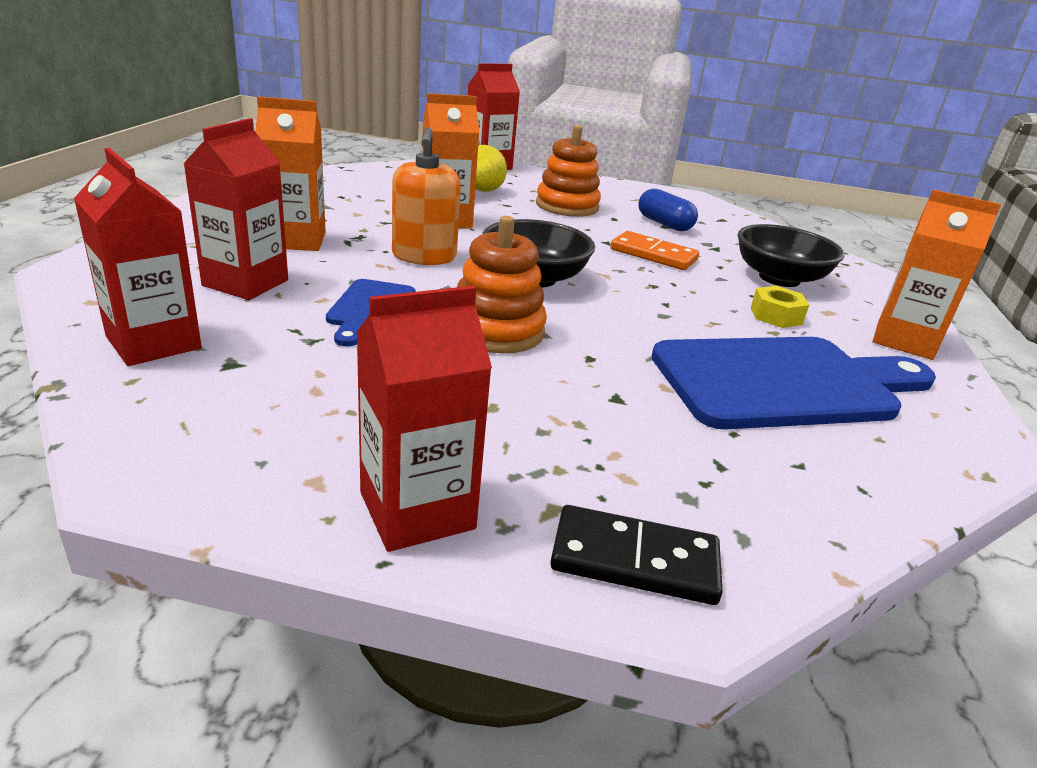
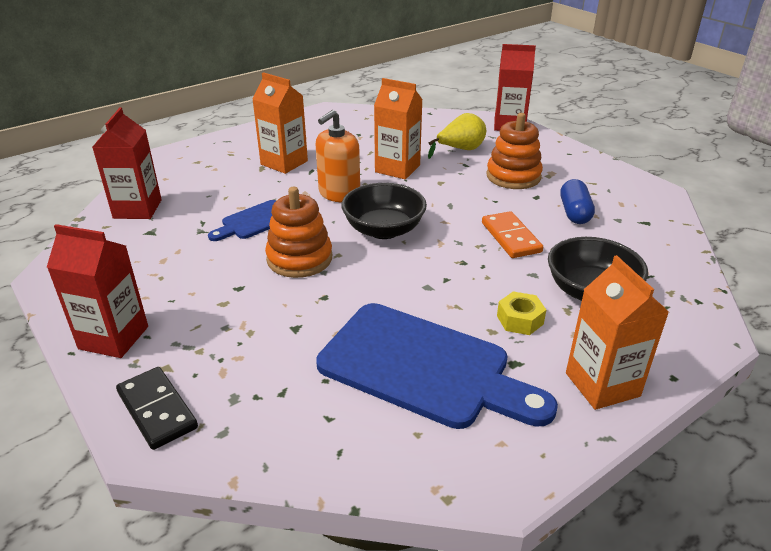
camera: 45 degrees right, 5 degrees up
(245, 283) = (220, 185): red carton -> none

